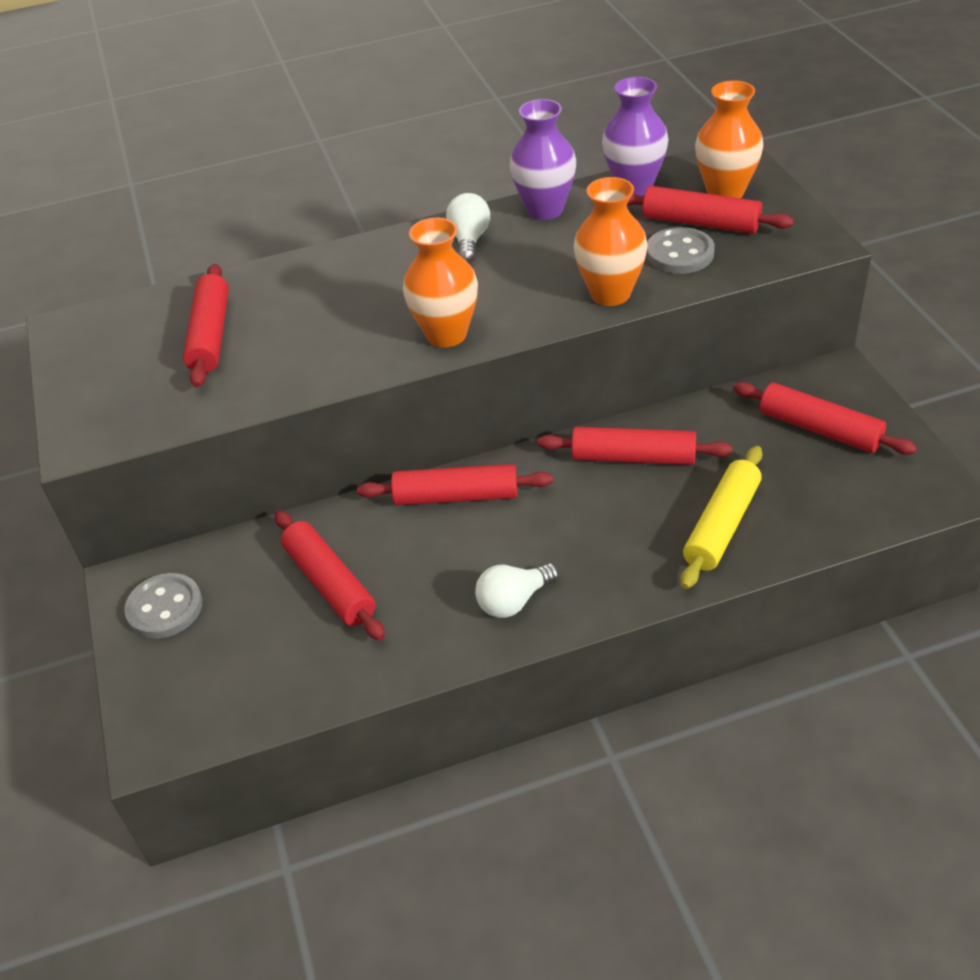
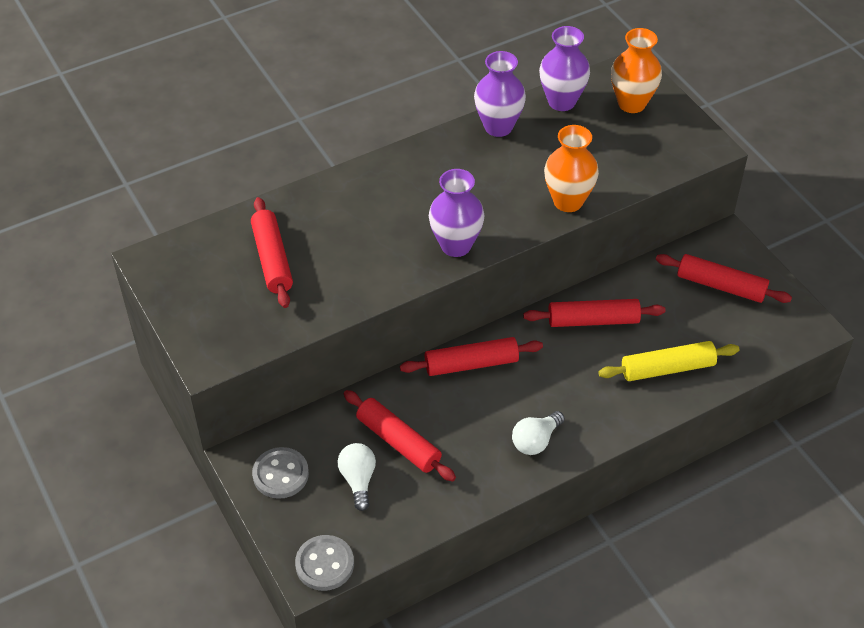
camera: 15 degrees left, 5 degrees up
(446, 334) = (456, 245): orange vase -> purple vase
(469, 240) = (447, 159): white light bulb -> white light bulb (358, 480)
(680, 253) = (610, 162): grey button -> grey button (324, 564)
(700, 223) = (619, 133): red rolling pin -> none
(722, 525) = (667, 368): yellow rolling pin -> yellow rolling pin turned 60 degrees clockwise

